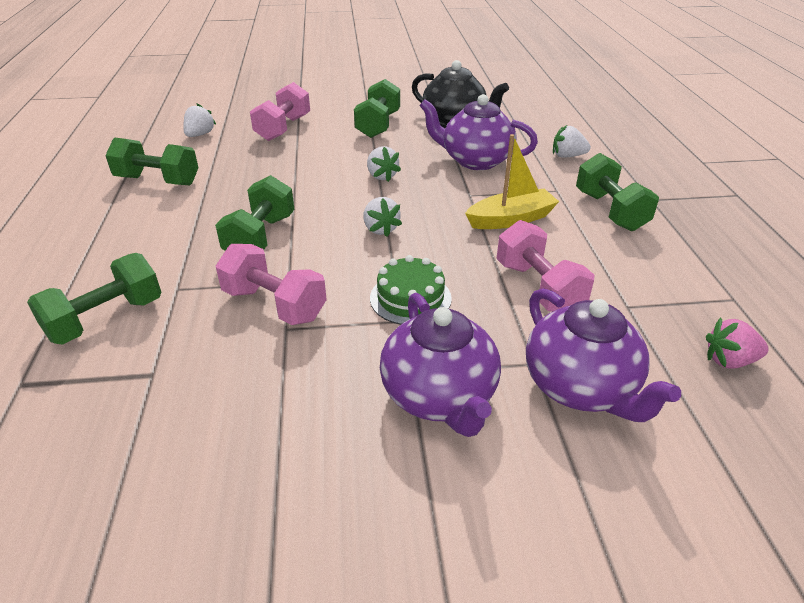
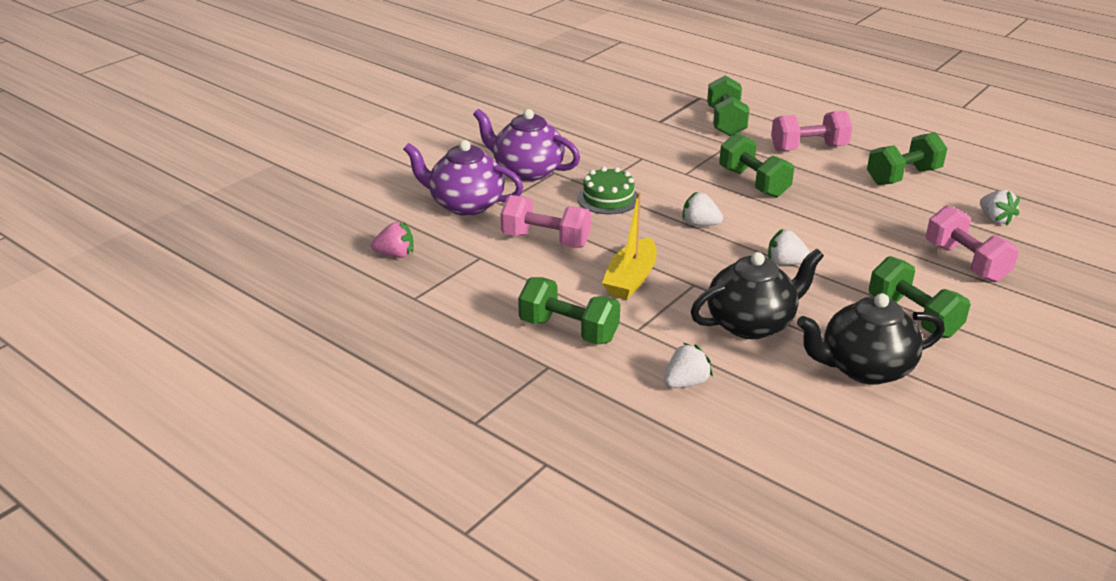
camera: 135 degrees right, 5 degrees down
(274, 304) = (668, 162): pink dumbbell -> pink dumbbell (808, 148)
(475, 160) = (751, 323): purple teapot -> black teapot
(729, 361) = (395, 255): pink strawberry -> pink strawberry turned 45 degrees clockwise

